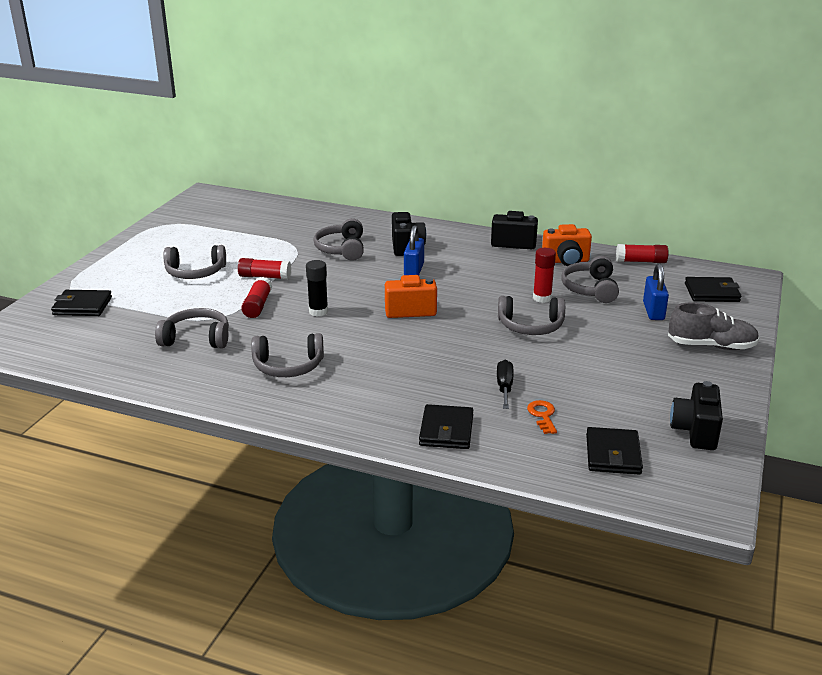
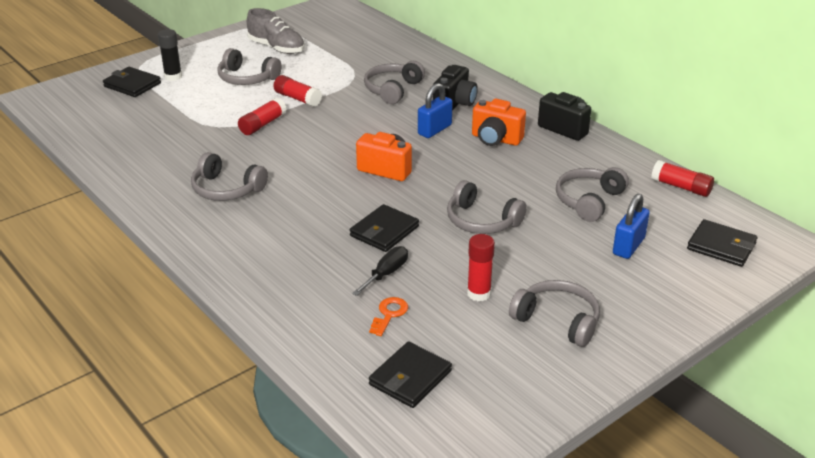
camera: 30 degrees right, 5 degrees up
(196, 339) = (183, 140): grey headphones -> grey headphones (557, 321)
(318, 311) = (306, 145): black glue stick -> black glue stick (173, 77)
(446, 430) = (288, 296): black wallet -> black wallet (384, 231)
(542, 298) = (526, 195): red glue stick -> red glue stick (479, 293)
(566, 261) = (597, 163): orange camera -> orange camera (495, 139)
(695, 431) = (519, 388): black camera -> none
(711, 346) = (648, 305): grey shoe -> grey shoe (276, 48)

